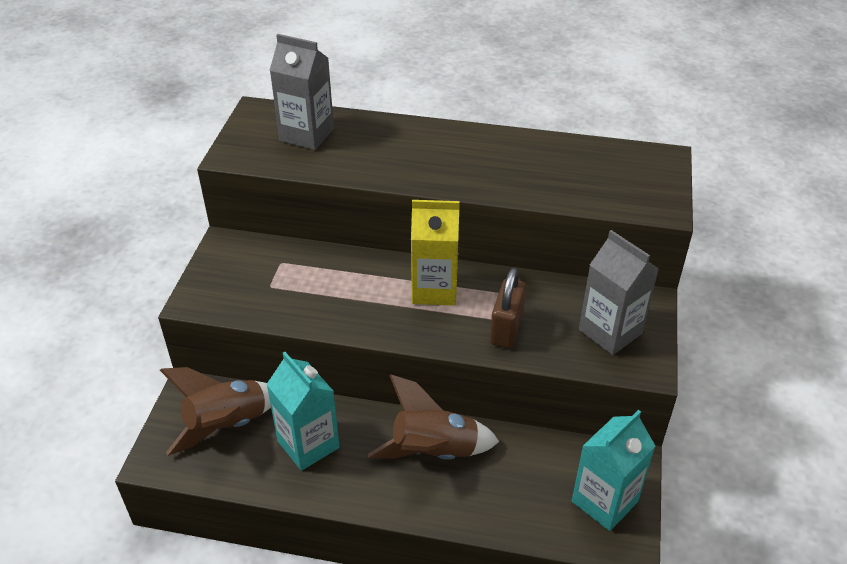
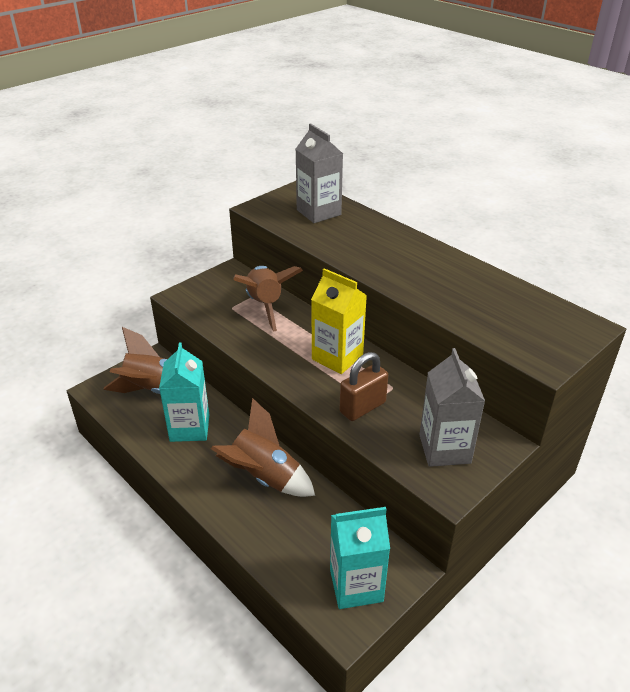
camera: 35 degrees right, 5 degrees down
(306, 267) = (265, 306): none -> brown rocket

